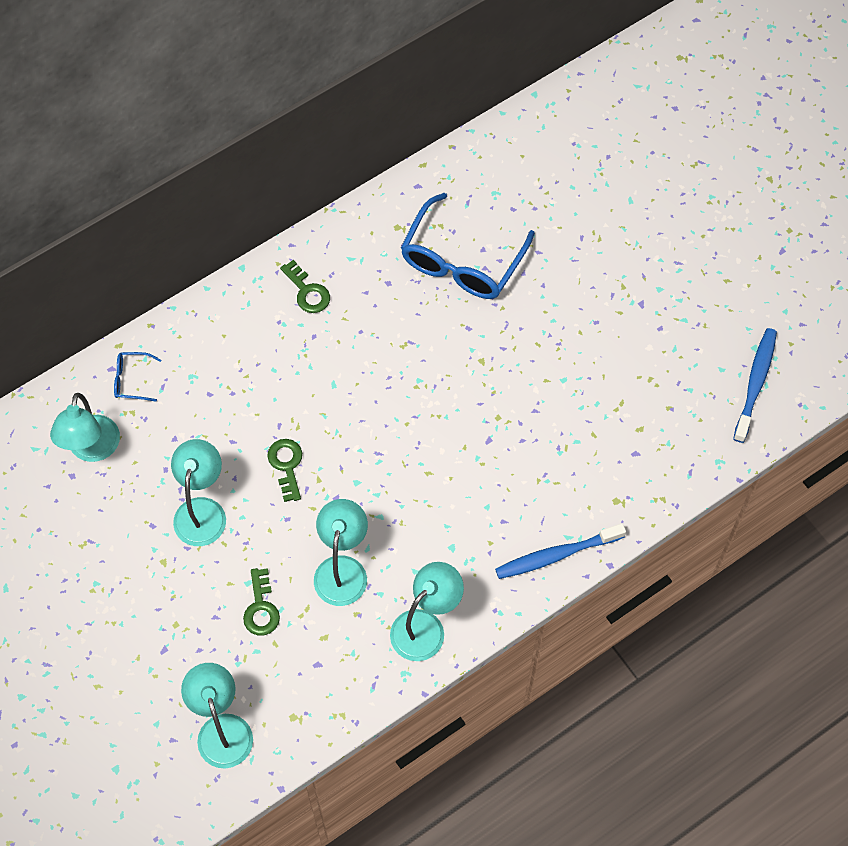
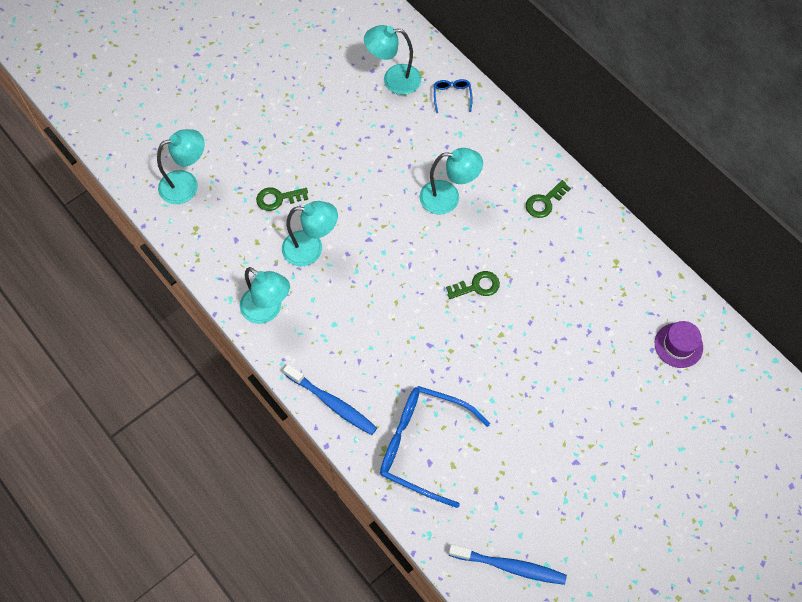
camera: 85 degrees right, 0 degrees up
(202, 510) = (351, 153): turquoise lamp -> turquoise lamp (448, 198)
(286, 465) = (393, 203): green key -> green key (477, 286)
(461, 261) = (592, 312): blue glasses -> blue glasses (422, 445)
(509, 182) = (678, 345): none -> purple hat
(556, 555) = (332, 403): blue toothbrush -> blue toothbrush turned 150 degrees clockwise

